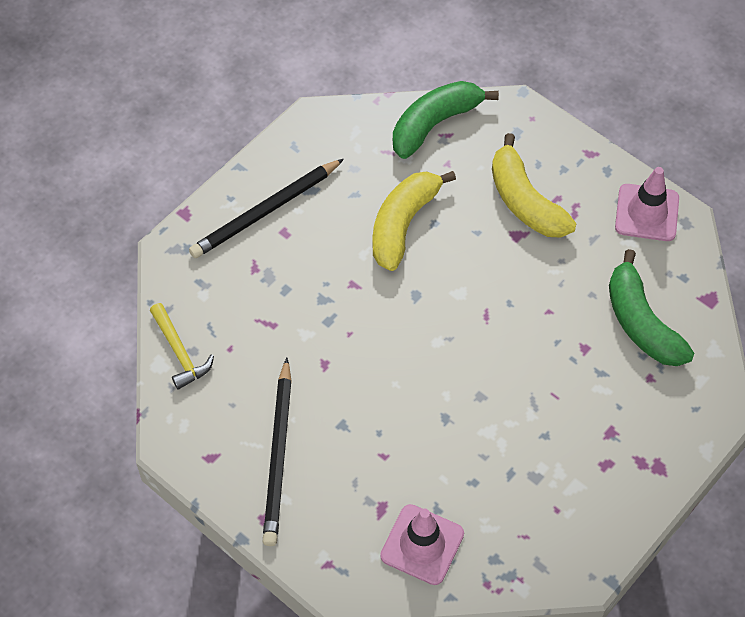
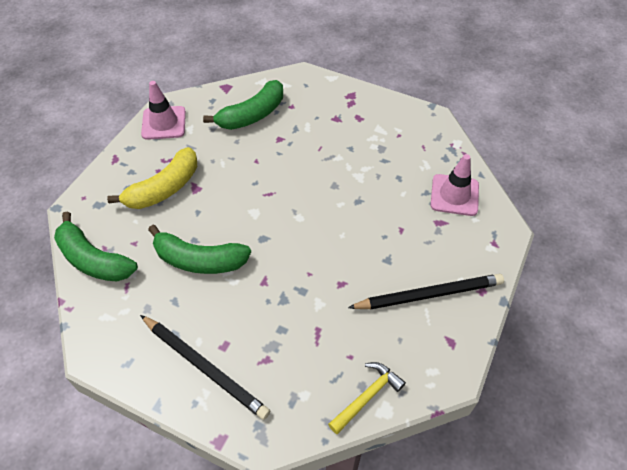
camera: 105 degrees left, 5 degrees down
(403, 224) = (199, 260): yellow banana -> green banana

